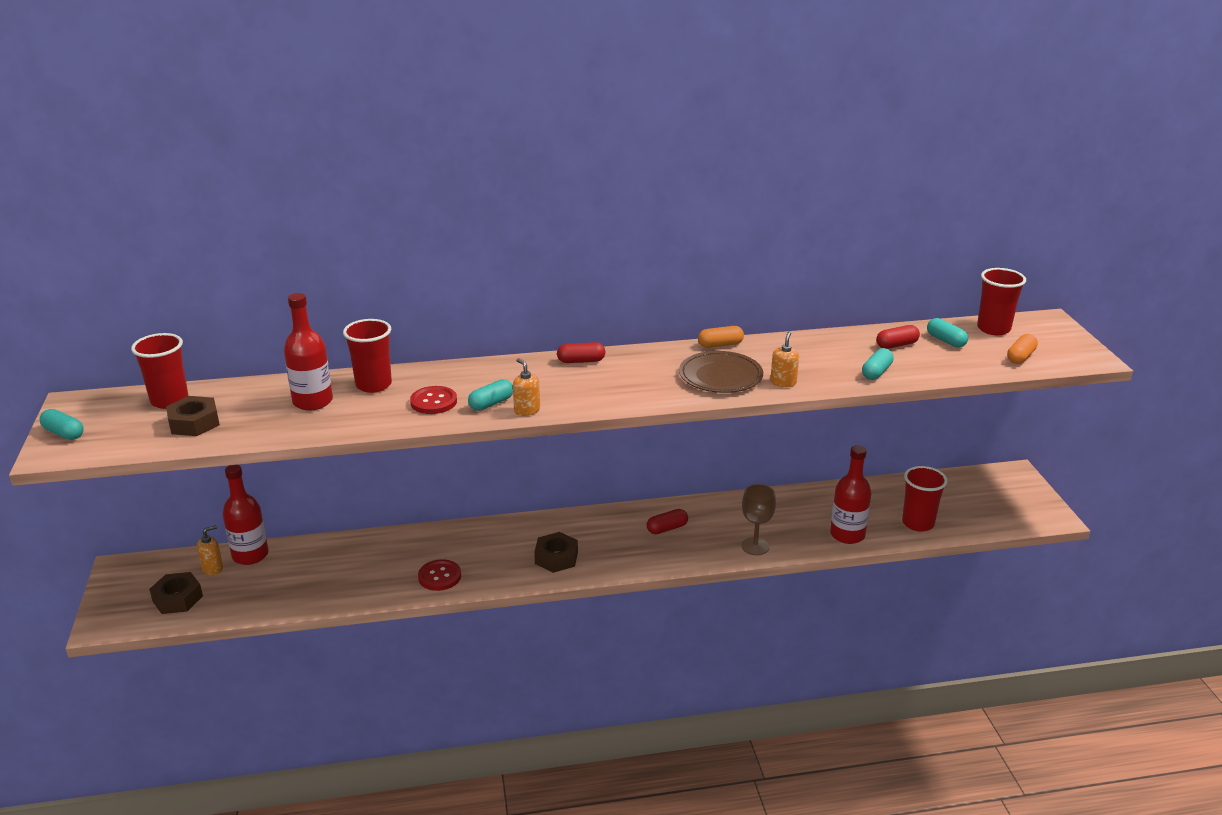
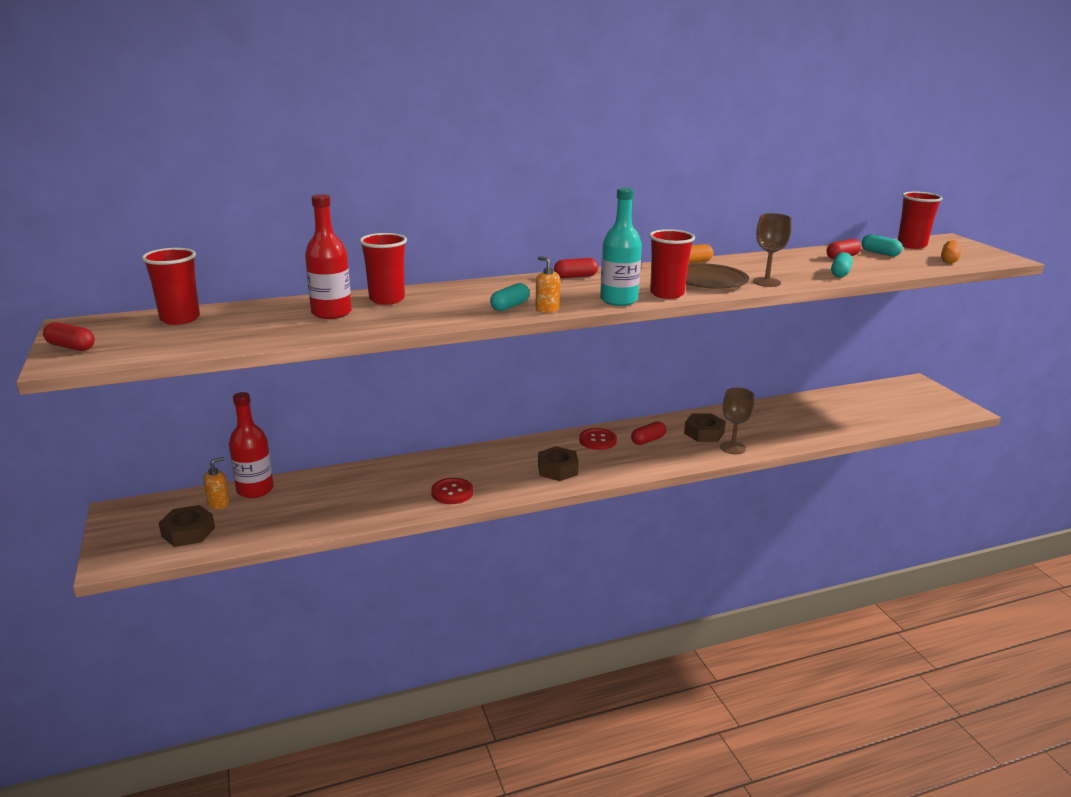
camera: 10 degrees left, 5 degrees down
(64, 433) = (71, 347): turquoise capsule -> red capsule
(194, 423) = (213, 333): brown nut -> brown nut (704, 433)
(433, 402) = (453, 308): red button -> red button (597, 440)
(607, 401) = (618, 300): none -> turquoise bottle
(783, 382) = (766, 282): orange soap dispenser -> brown goblet
(847, 535) = (806, 433): red bottle -> none
(918, 523) = (860, 421): red cup -> red cup (667, 294)

